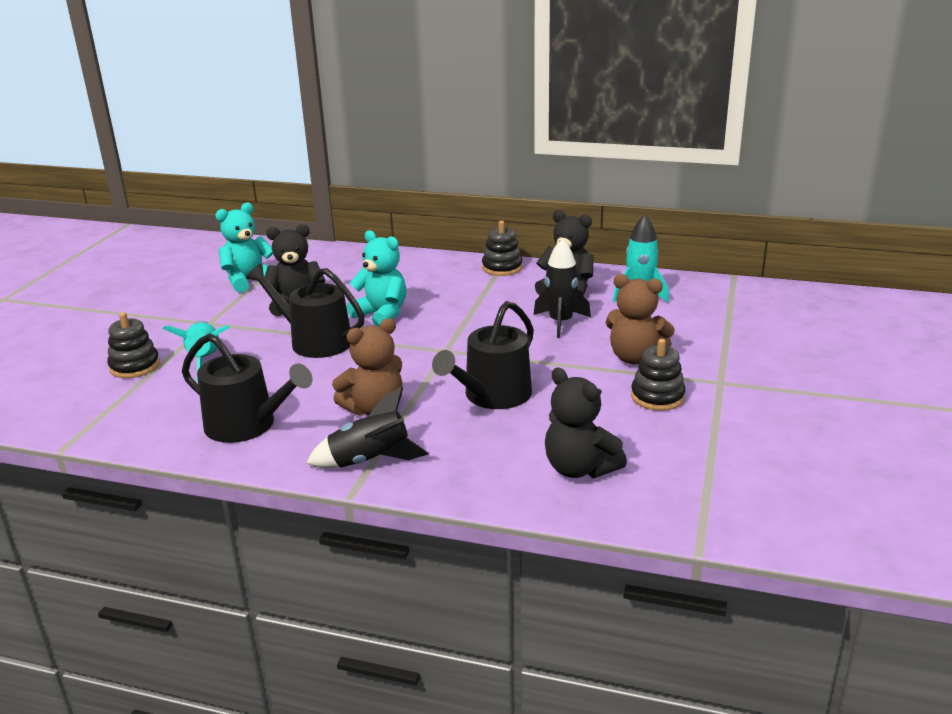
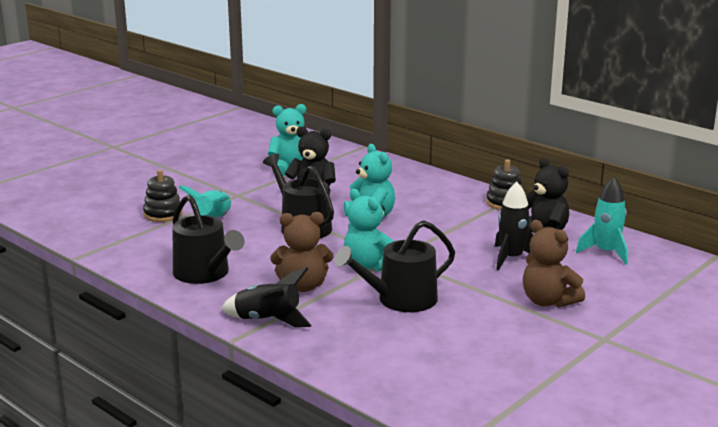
camera: 25 degrees right, 5 degrees down
(427, 367) = (369, 266): none -> turquoise teddy bear
(579, 468) = (417, 369): black teddy bear -> none
(657, 397) = (535, 335): black stacking toy -> none

